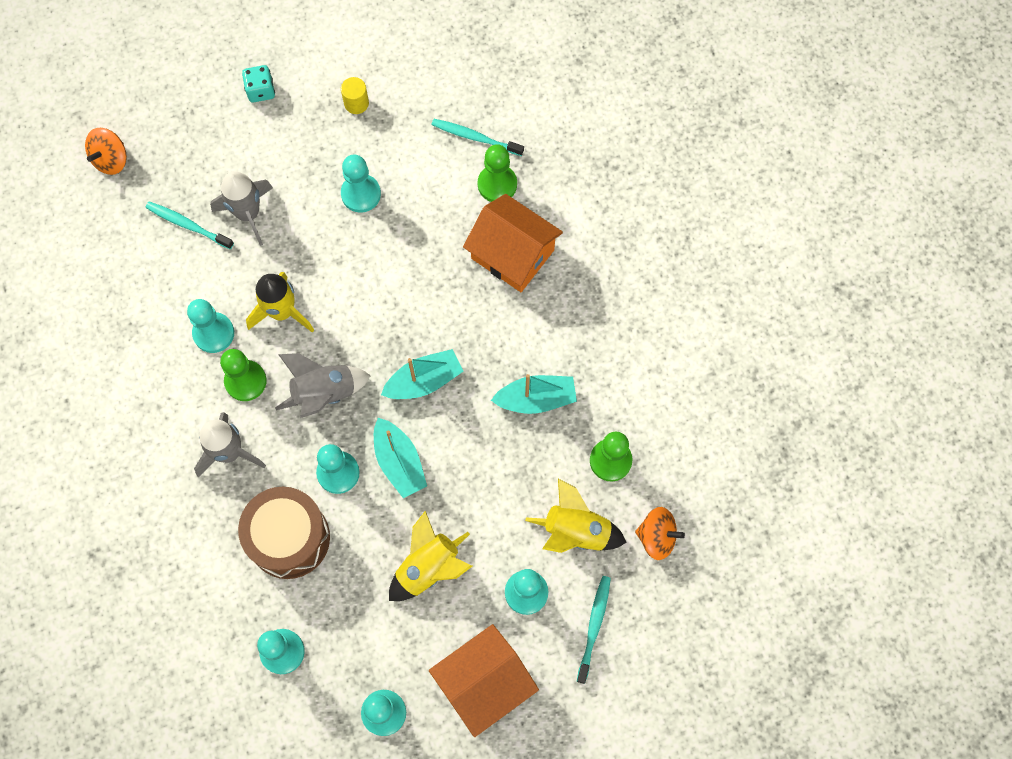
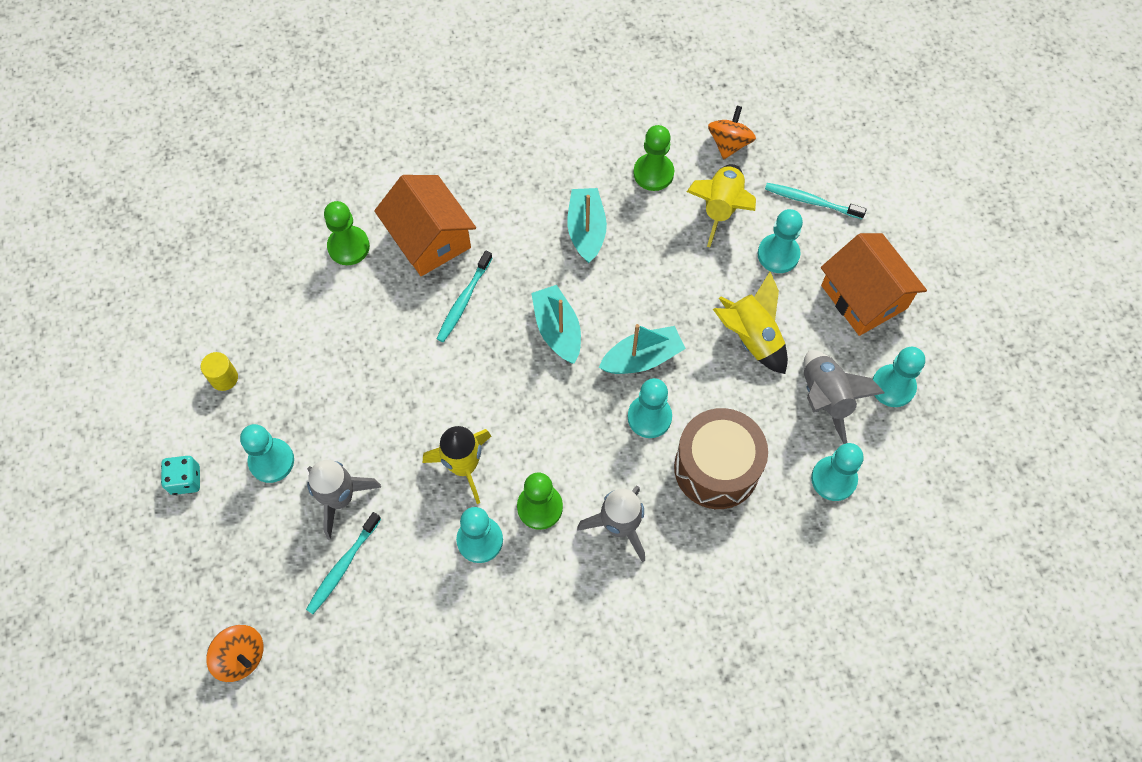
camera: 85 degrees left, 5 degrees down
(324, 393) = (561, 427): grey rocket -> grey rocket (825, 398)
(361, 194) = (336, 379): turquoise pawn -> turquoise pawn (271, 461)
(475, 137) = (290, 263): turquoise toothbrush -> turquoise toothbrush (463, 301)
(512, 254) = (429, 238): orange house -> orange house turned 75 degrees counterclockwise

